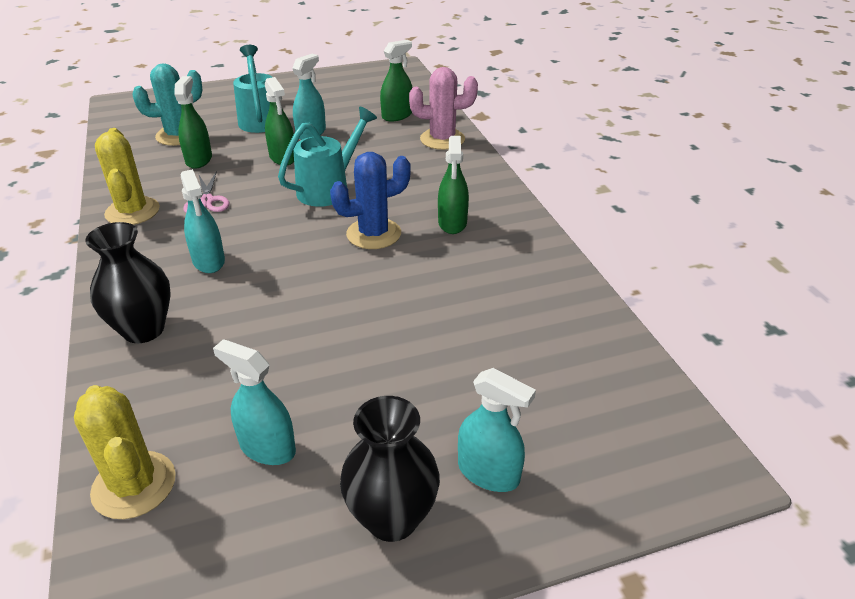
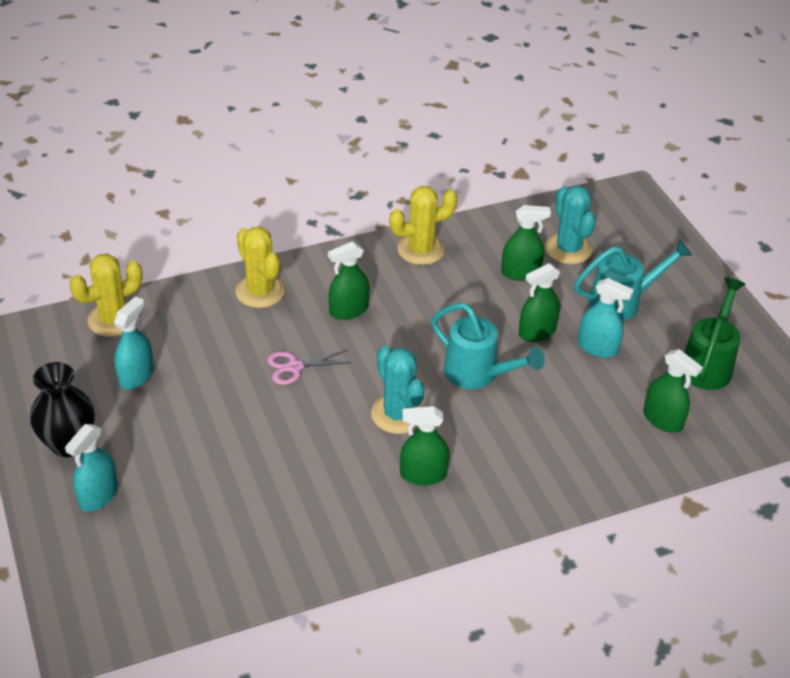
camera: 85 degrees right, 5 degrees up
(143, 329) = (260, 291): black vase -> yellow cactus
(207, 201) = (444, 292): pink scissors -> pink scissors (294, 367)
(209, 261) = (348, 310): turquoise spray bottle -> green spray bottle
(342, 94) = (707, 364): none -> green watering can
(373, 234) = (398, 414): blue cactus -> turquoise cactus
(442, 139) = (608, 464): pink cactus -> none

